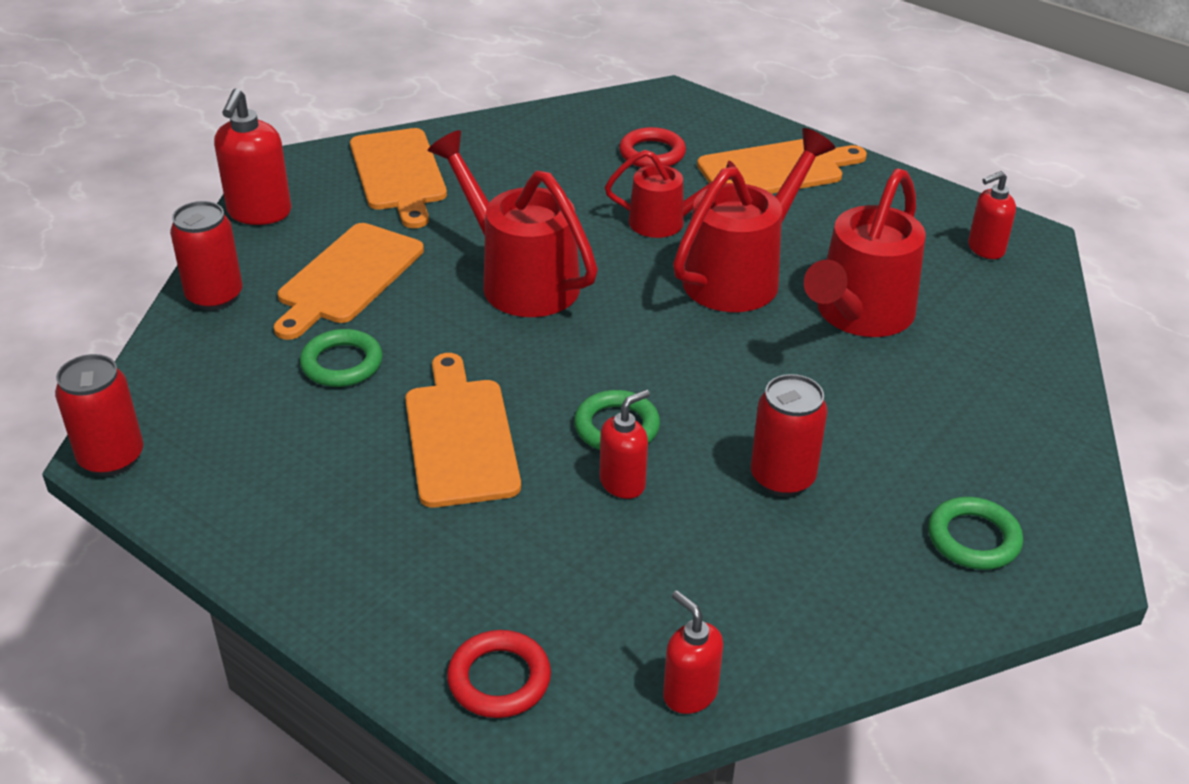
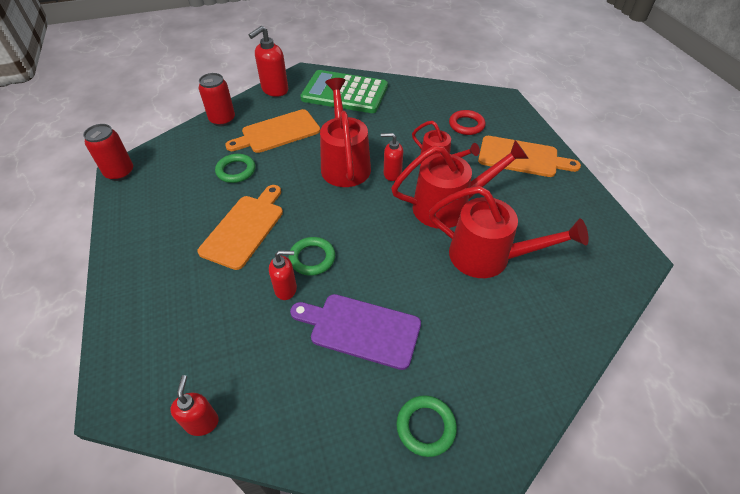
camera: 35 degrees right, 10 degrees up
(398, 174) = (344, 93): orange cutting board -> green calculator
(499, 679) = (138, 358): red ring -> none
(782, 478) = (360, 329): red can -> purple cutting board
(858, 315) = (489, 257): red watering can -> red watering can turned 135 degrees counterclockwise
(985, 249) = (601, 252): red soap dispenser -> red soap dispenser (392, 174)

